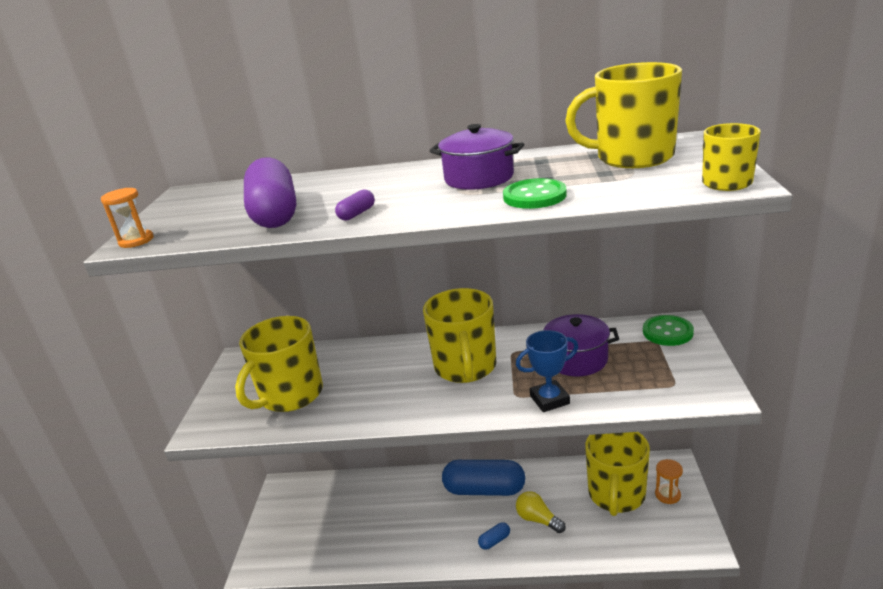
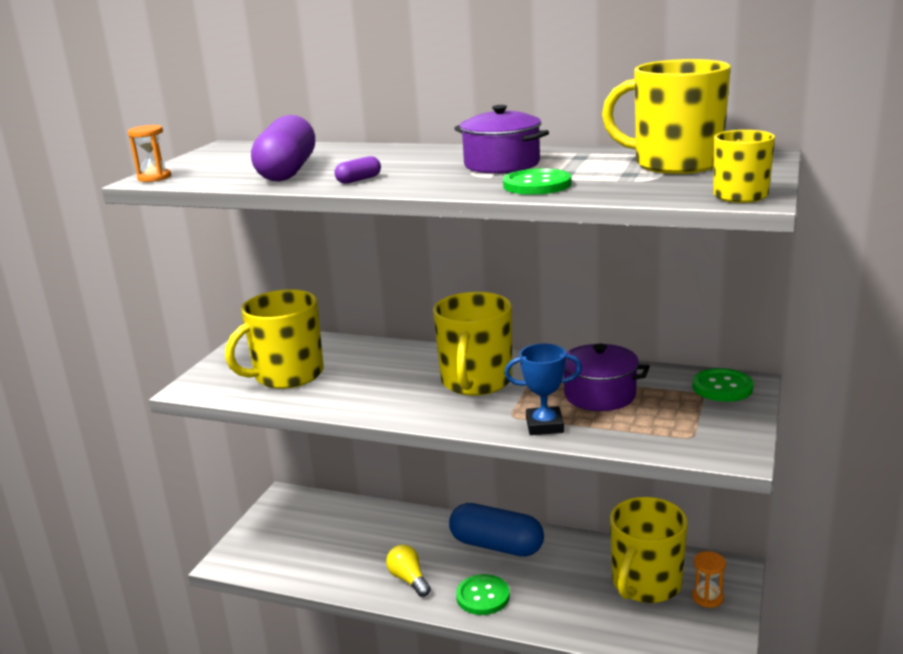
camera: 15 degrees right, 5 degrees down
(494, 541) = (483, 596): blue capsule -> green button
(538, 519) = (541, 587): yellow light bulb -> yellow light bulb (409, 579)

